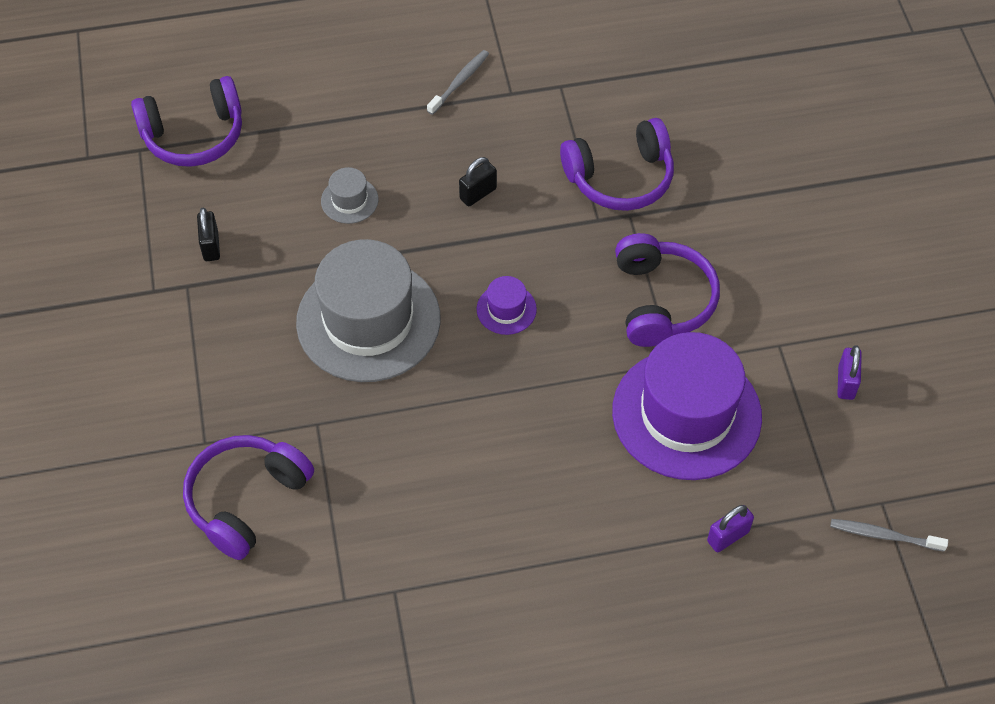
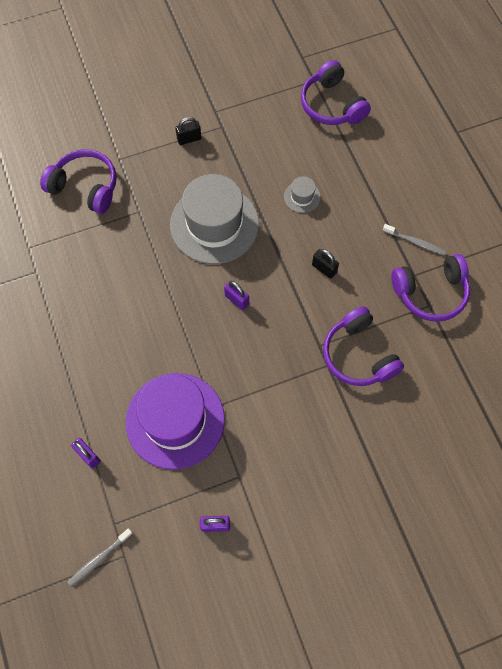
camera: 80 degrees right, 10 degrees up
(211, 246) = (252, 132): black padlock -> black padlock (189, 139)
(506, 309) = (236, 300): purple hat -> purple padlock
(661, 300) = (261, 394): purple headphones -> purple headphones (430, 293)
(884, 535) = (99, 559): grey toothbrush -> grey toothbrush turned 135 degrees counterclockwise

